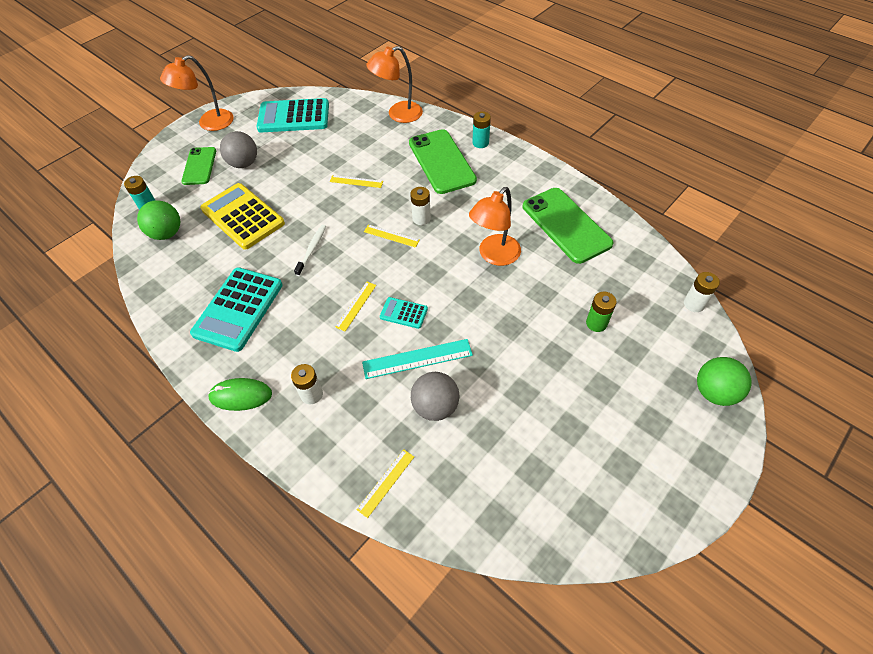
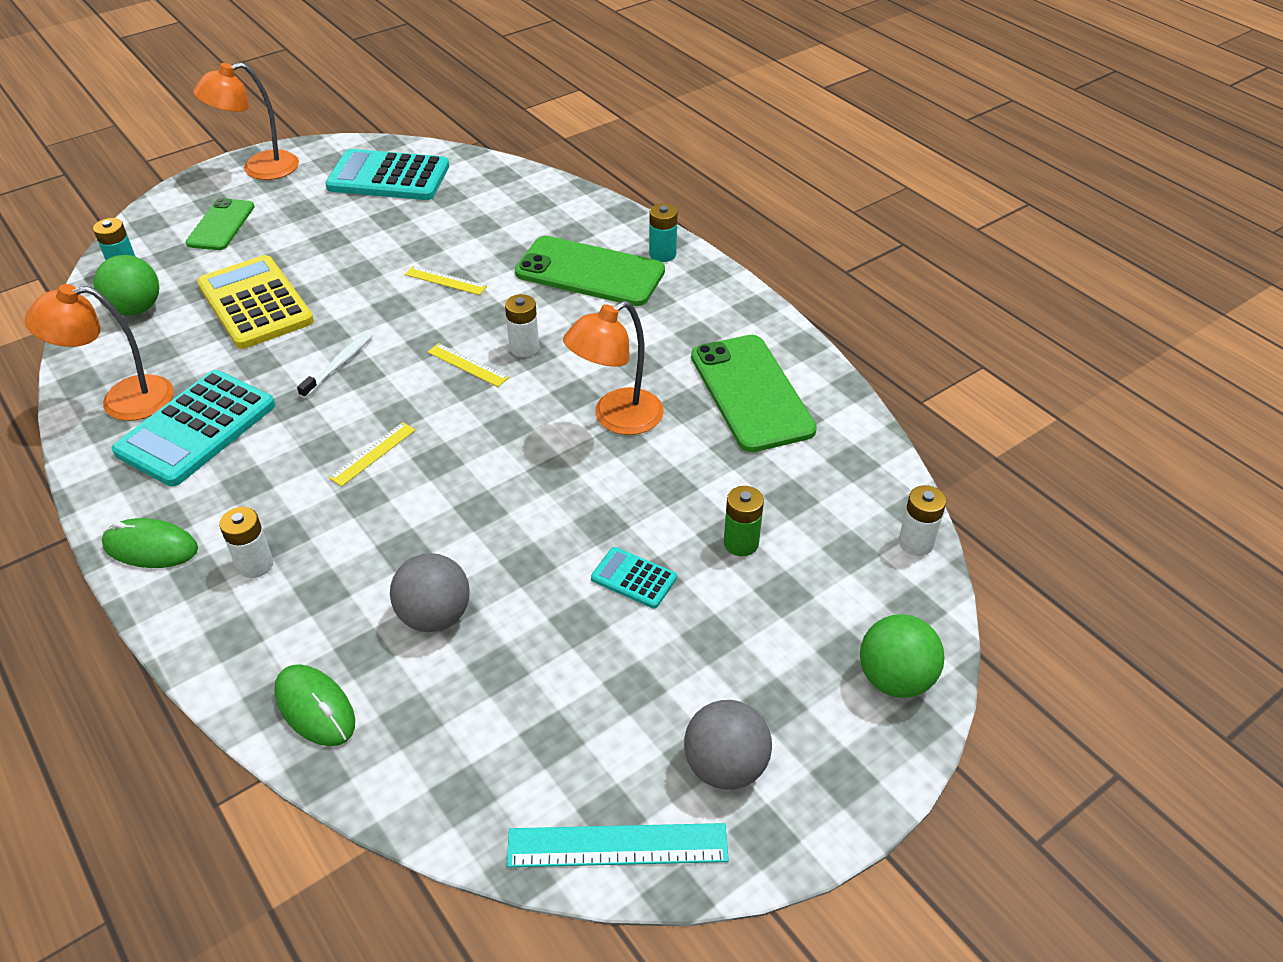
camera: 10 degrees right, 10 degrees down
(244, 164) = (287, 231): grey ball -> grey ball (725, 766)
(386, 482) = (315, 708): yellow ruler -> green mouse
(398, 114) = (549, 196): orange lamp -> orange lamp (122, 400)
(404, 313) = (441, 476): turquoise calculator -> turquoise calculator (633, 578)
(417, 359) = (435, 544): turquoise ruler -> turquoise ruler (617, 846)
(442, 161) = (590, 272): green phone -> green phone turned 60 degrees counterclockwise

